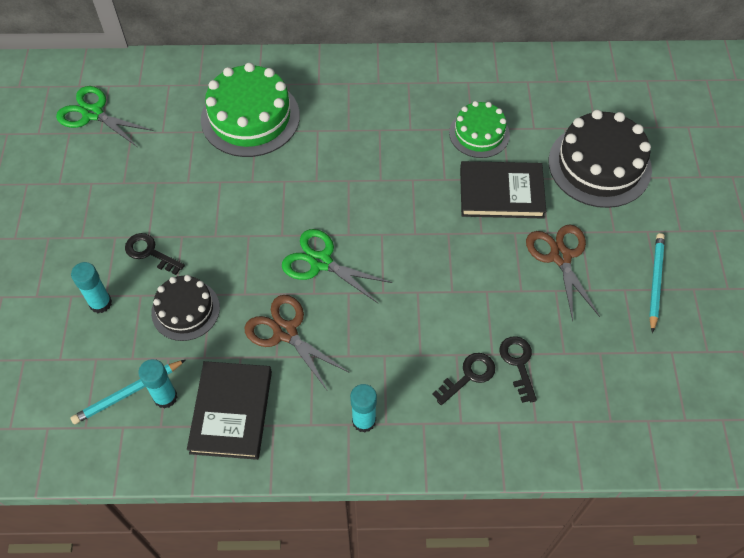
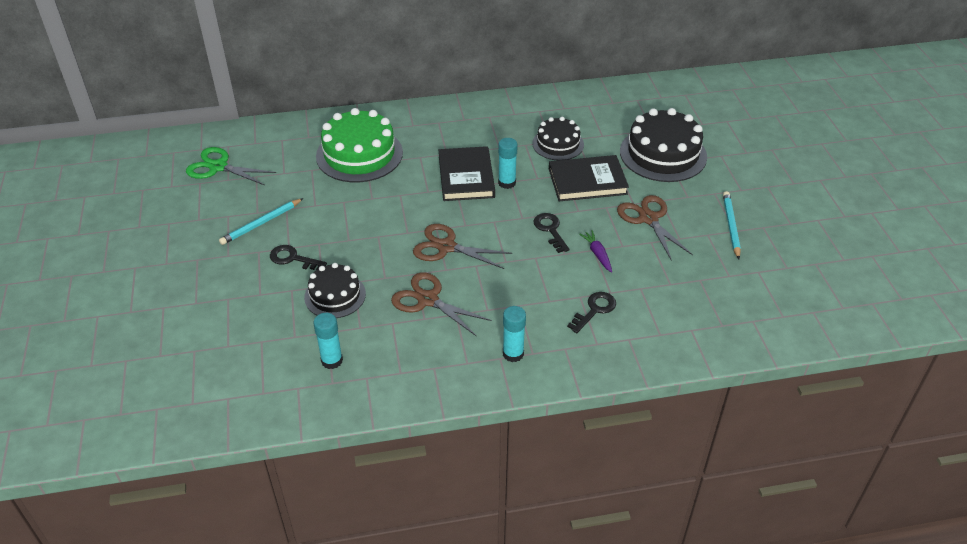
camera: 10 degrees left, 15 degrees down
(100, 303) = (256, 300): turquoise glue stick -> turquoise glue stick (507, 183)
(128, 393) = (297, 362): turquoise pencil -> turquoise pencil (261, 223)
(231, 412) = (394, 363): black book -> black book (466, 177)
(321, 262) = (446, 247): green scissors -> brown scissors
(479, 133) = (558, 144): green cake -> black cake
(489, 298) = (597, 254): none -> purple carrot
(518, 363) = (634, 296): black key -> black key (550, 230)

